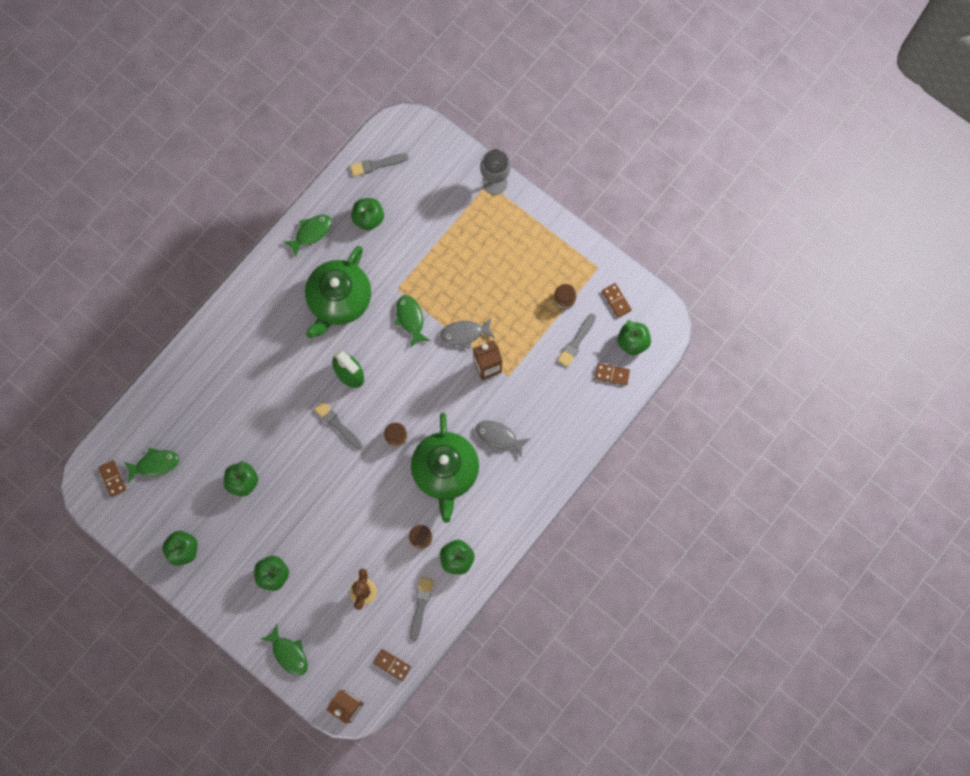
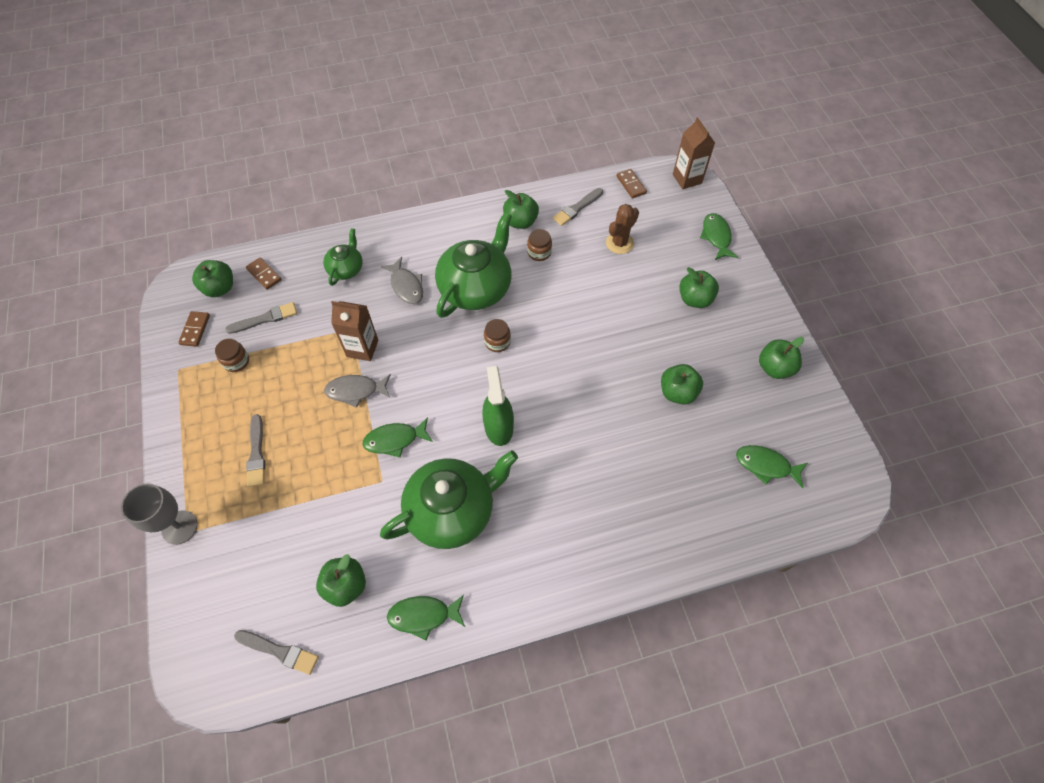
camera: 145 degrees left, 15 degrees down
(113, 478) = (822, 479): brown domino -> none
(337, 424) = (546, 386): grey brush -> grey brush (256, 453)
(410, 319) = (395, 440): green fish -> green fish turned 60 degrees clockwise
(464, 334) = (356, 391): grey fish -> grey fish turned 150 degrees clockwise
(556, 421) = (346, 269): none -> green teapot

